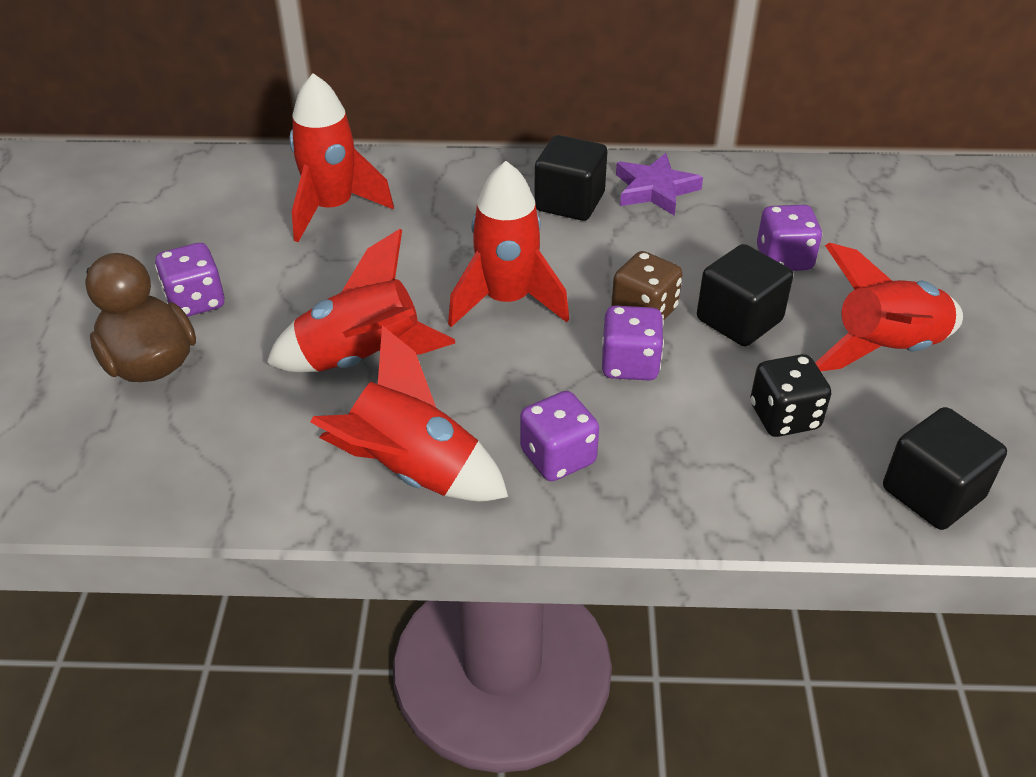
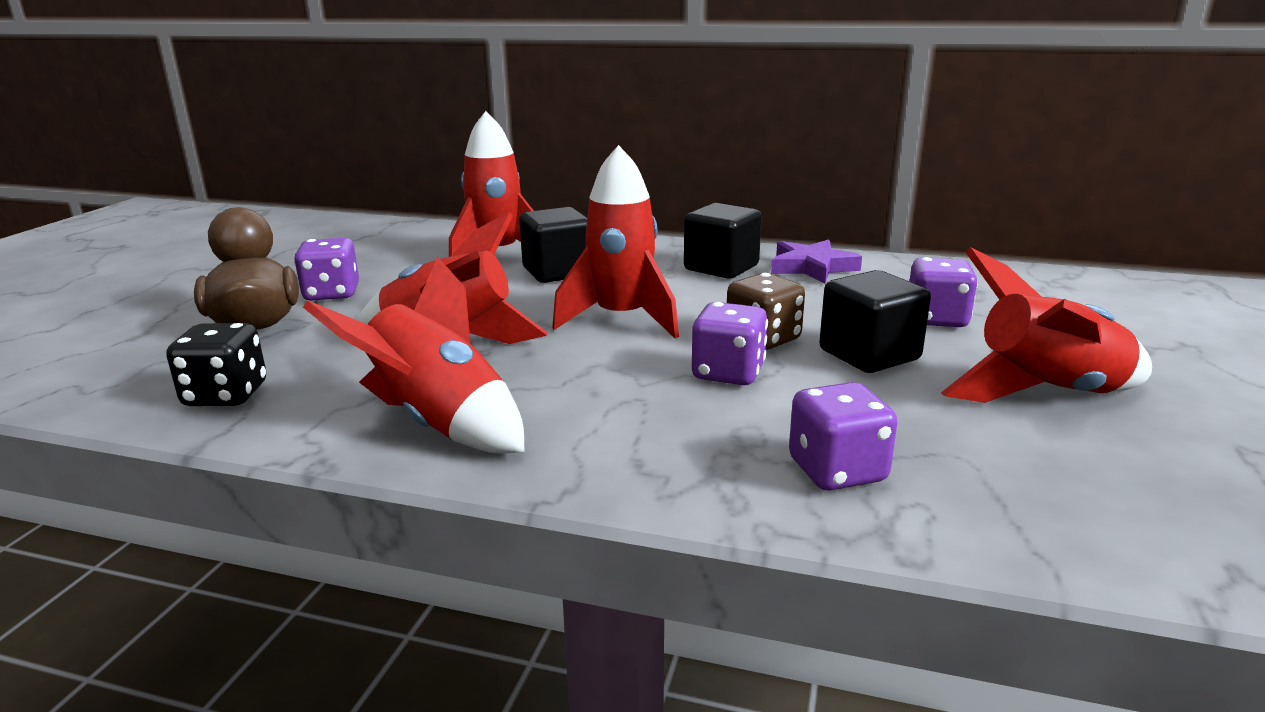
camera: 15 degrees right, 20 degrees down
(558, 457) = (606, 432): purple dice -> purple dice (837, 471)
(784, 417) = (899, 433): black dice -> black dice (226, 395)
(932, 493) = (1095, 528): black cube -> black cube (557, 272)

